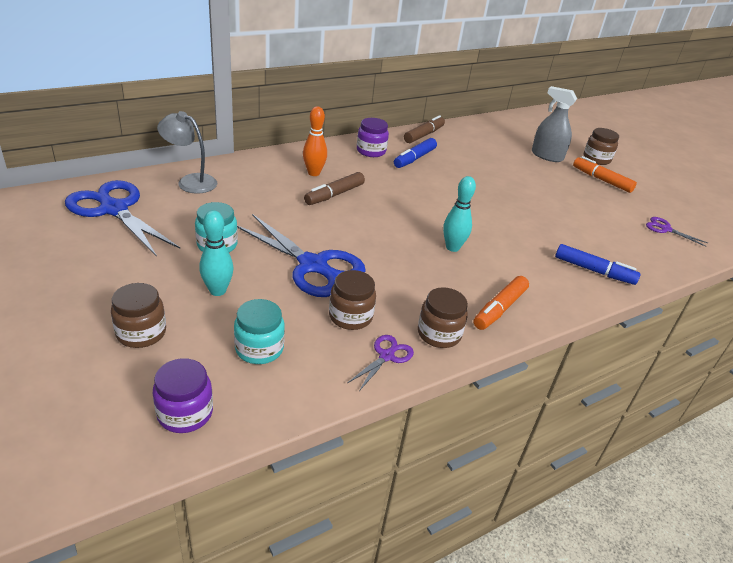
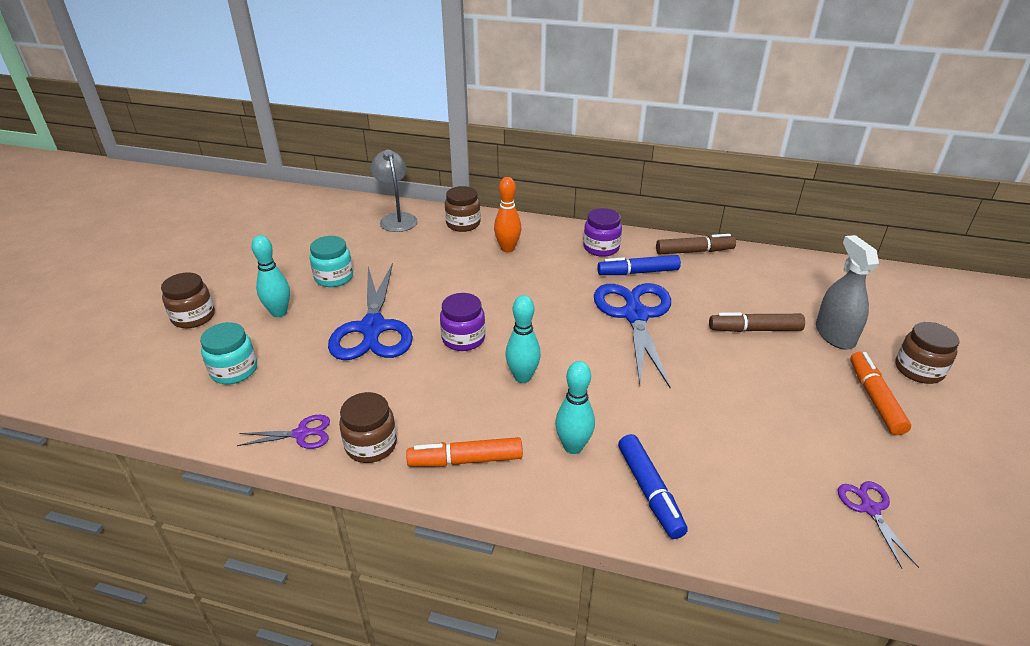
camera: 50 degrees right, 0 degrees up
(113, 209) = (314, 220): blue scissors -> blue scissors (635, 315)
(185, 413) = (130, 385): purple jar -> purple jar (463, 339)
(334, 195) = (493, 276): brown marker -> brown marker (754, 330)
(350, 316) = (330, 385): brown jar -> brown jar (463, 224)
(533, 270) = (573, 447): none -> turquoise bowling pin

